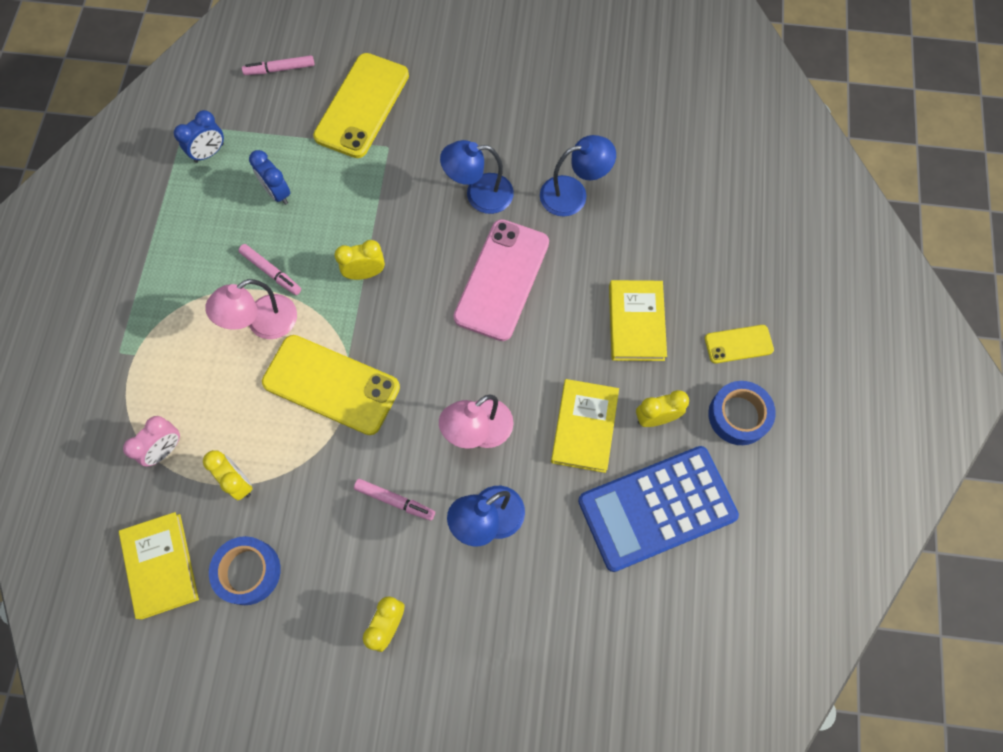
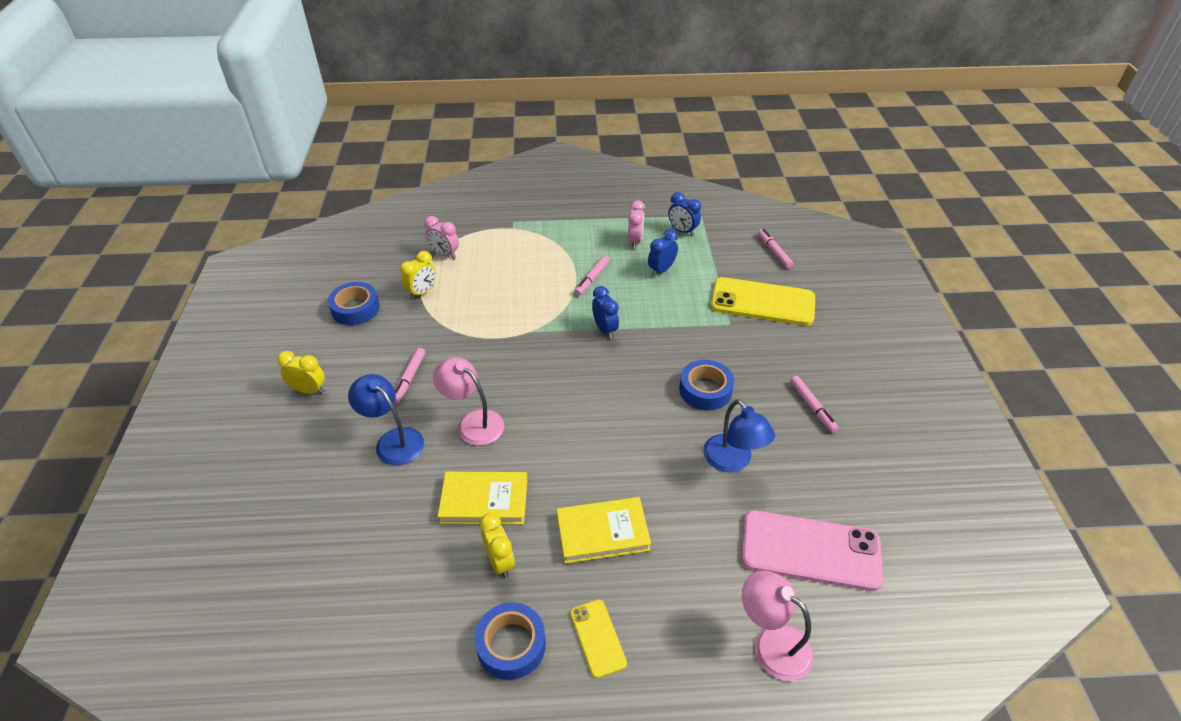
camera: 80 degrees right, 25 degrees down
(160, 566) = (362, 268): yellow book -> none
(213, 210) = (635, 241): none -> pink clock
(263, 323) = (548, 282): pink lamp -> pink lamp (771, 643)
(331, 385) = (503, 326): yellow phone -> none
(365, 273) = (605, 329): yellow clock -> blue clock
(479, 194) = (705, 390): blue lamp -> blue tape
(502, 280) = (622, 418): pink phone -> pink phone (810, 550)
(520, 108) = (812, 407): none -> pink marker
(657, 508) = (404, 573): blue calculator -> none

